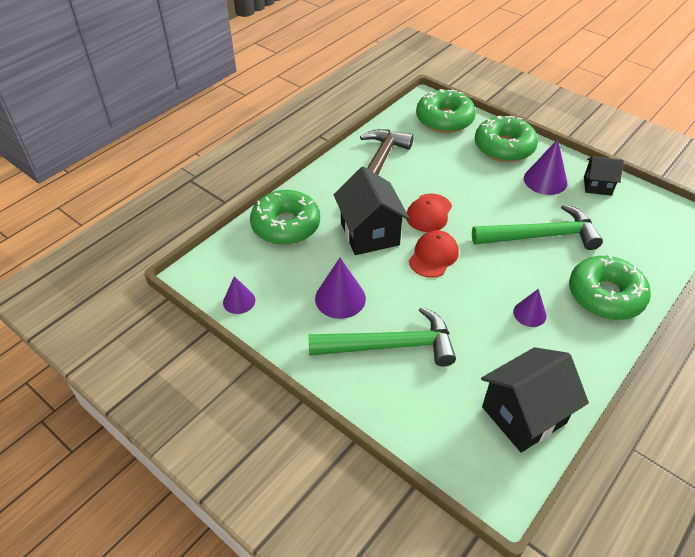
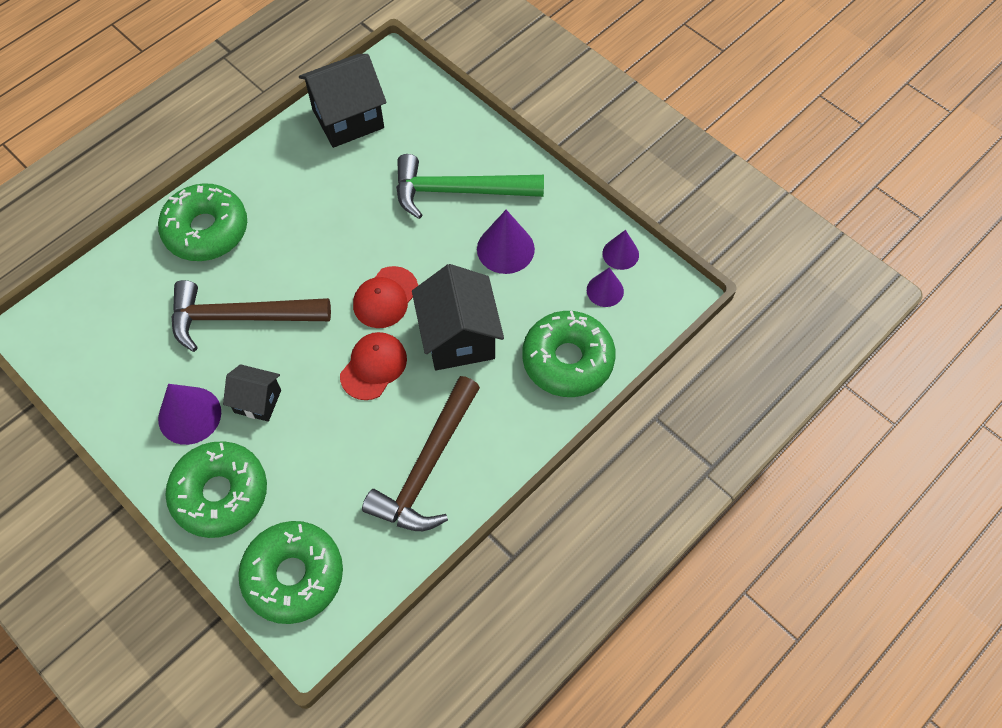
camera: 175 degrees left, 15 degrees up
(529, 313) = (300, 215): purple cone -> purple cone (605, 290)
(540, 236) = (241, 317): green hammer -> brown hammer
(597, 186) = (121, 398): black house -> black house (257, 401)

